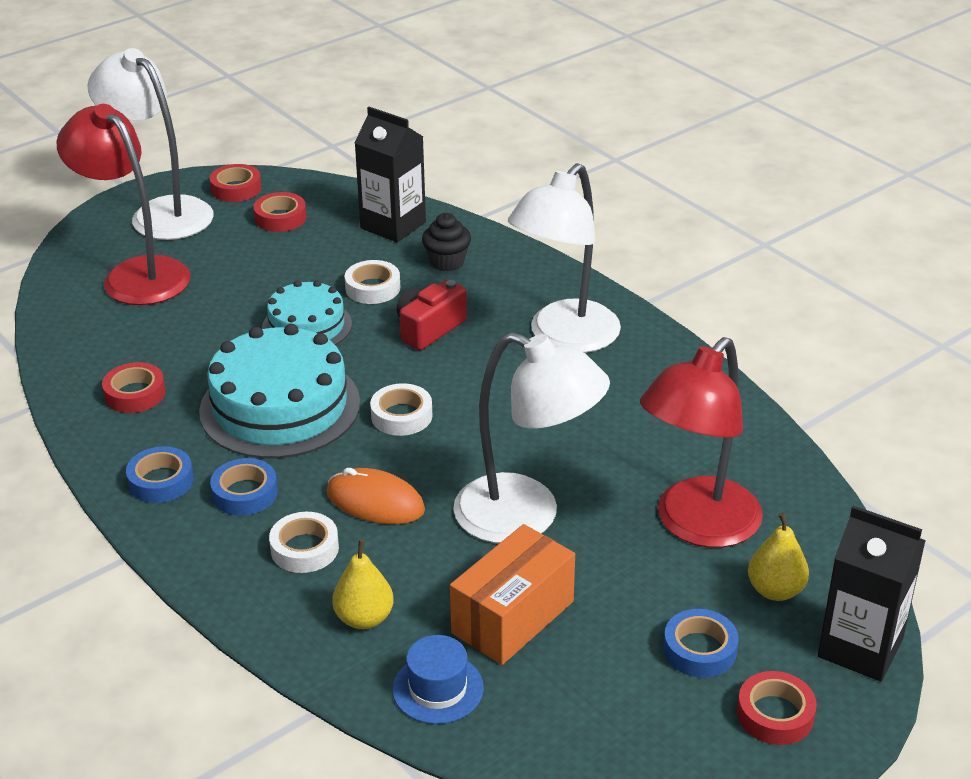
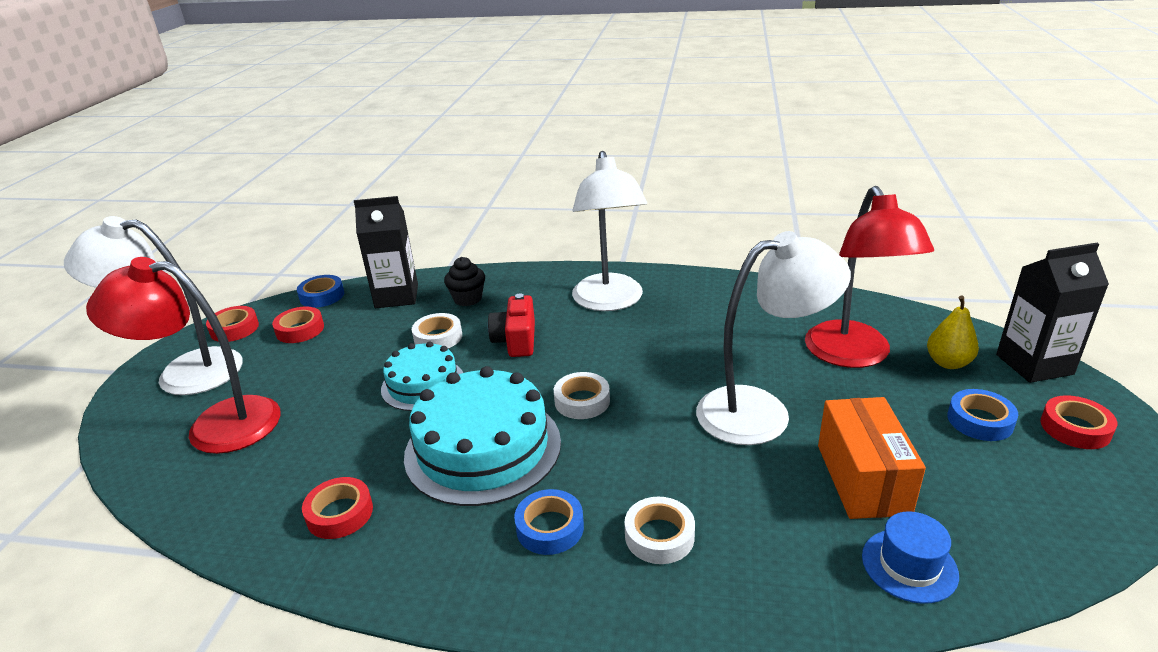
camera: 40 degrees left, 5 degrees down
(161, 481) = (463, 567): blue tape -> blue tape (322, 296)
(364, 618) = (782, 554): yellow pear -> none
(375, 502) = (654, 467): orange mouse -> none

